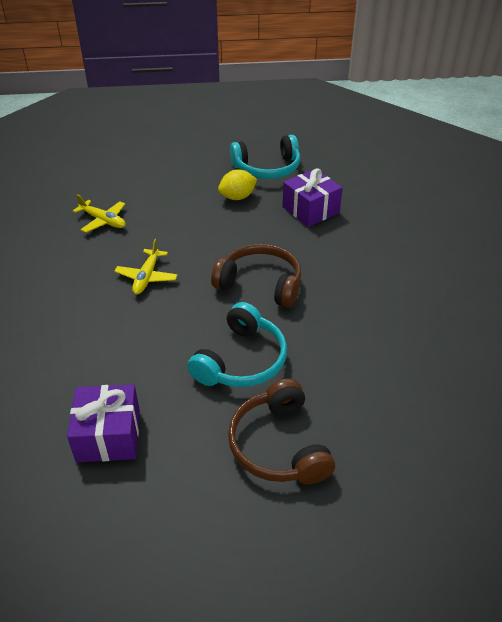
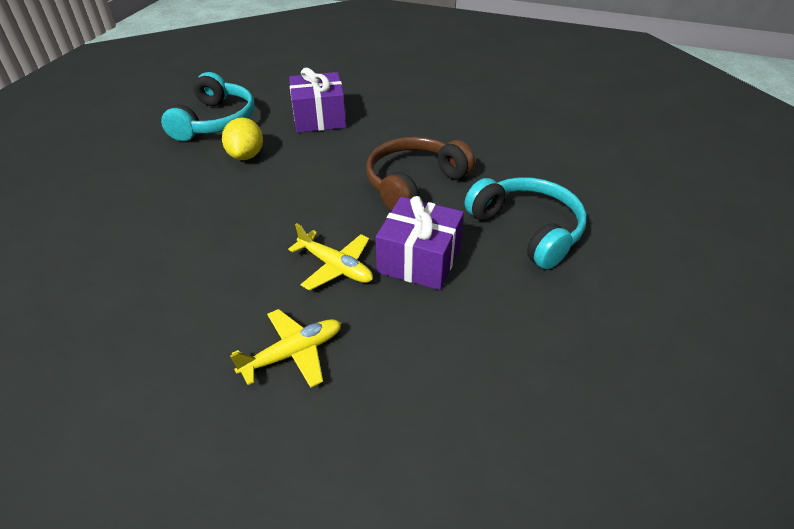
camera: 65 degrees left, 0 degrees up
(103, 221) = (172, 281): yellow plane -> yellow plane (293, 353)
(108, 435) = (610, 371): purple gift -> purple gift (419, 260)
(278, 445) = (654, 238): brown headphones -> none

